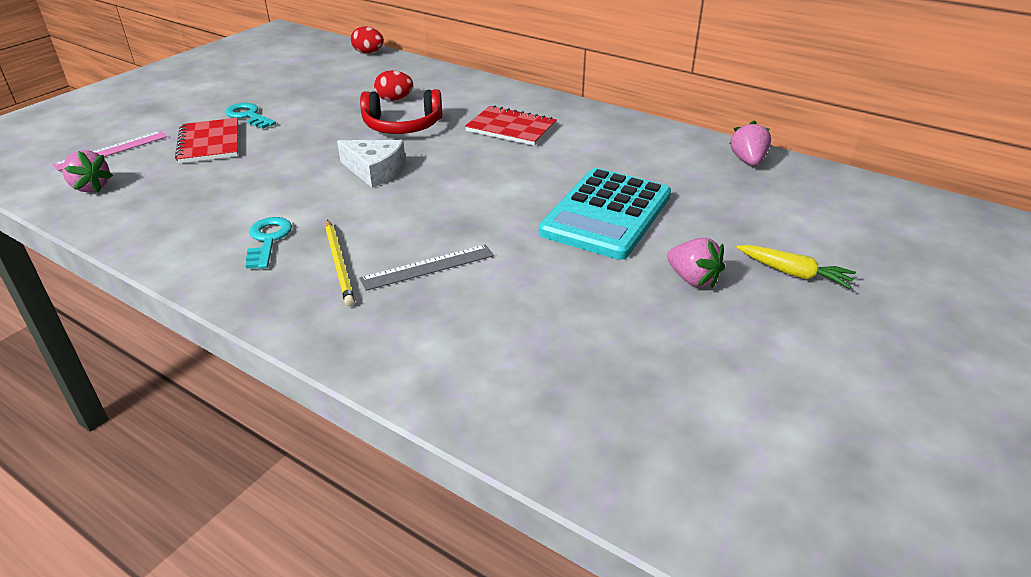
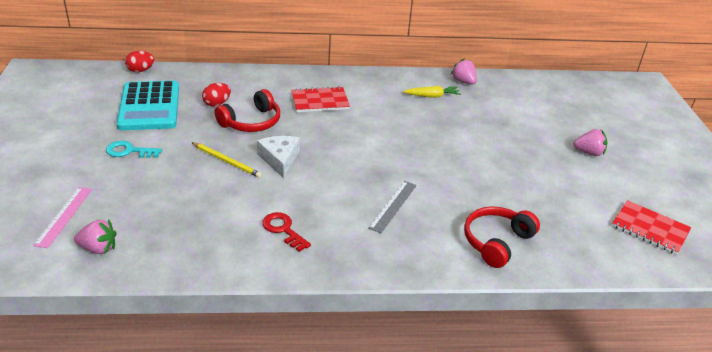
camera: 40 degrees left, 0 degrees up
(209, 143) = (134, 182): red notebook -> red notebook (650, 229)
(268, 240) = (283, 230): turquoise key -> red key
(339, 264) = (345, 225): yellow pencil -> yellow pencil (227, 161)
(375, 170) = (279, 159): white cheese -> white cheese turned 90 degrees counterclockwise
(503, 372) = (496, 242): none -> red headphones
(606, 214) = (438, 139): turquoise calculator -> turquoise calculator (149, 106)
(692, 279) = (515, 159): pink strawberry -> pink strawberry (589, 152)
(794, 273) = (548, 139): yellow carrot -> yellow carrot (432, 96)

